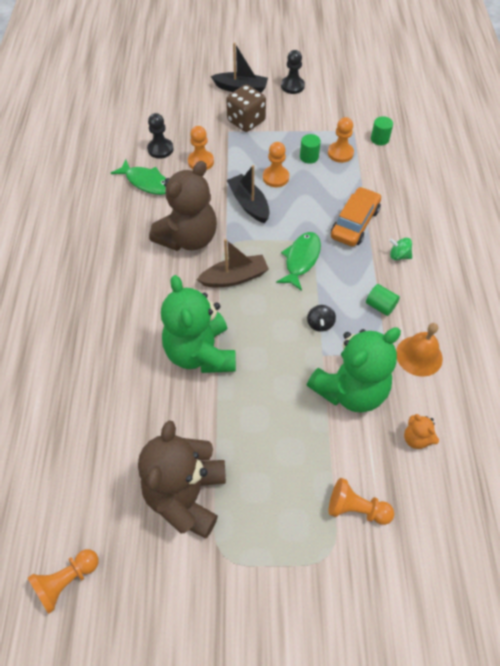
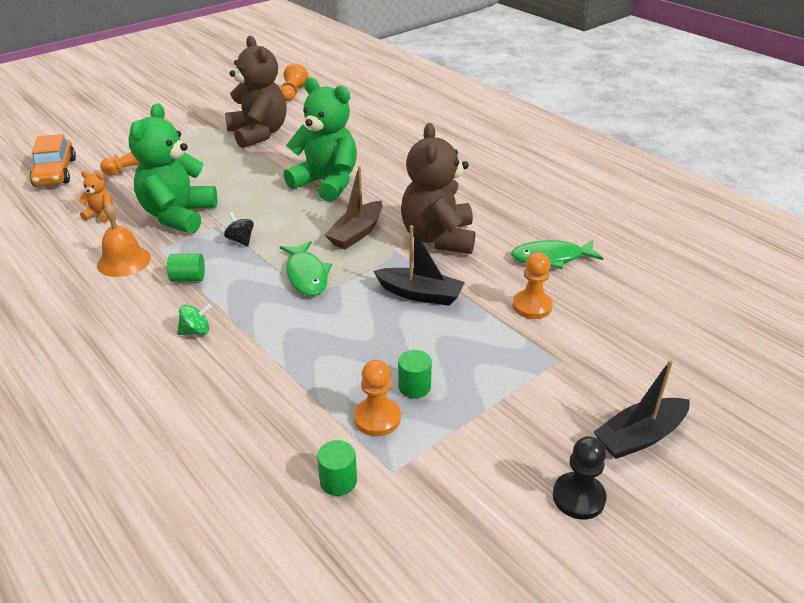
camera: 140 degrees right, 20 degrees down
(160, 149) = (593, 294): black pawn -> none
(246, 121) = (557, 387): brown dice -> none
(275, 177) = (425, 337): orange pawn -> none
(355, 223) = (277, 338): orange car -> orange car (55, 172)

